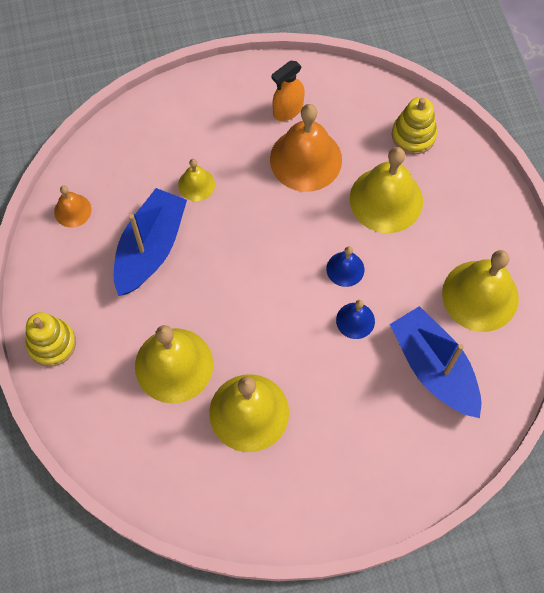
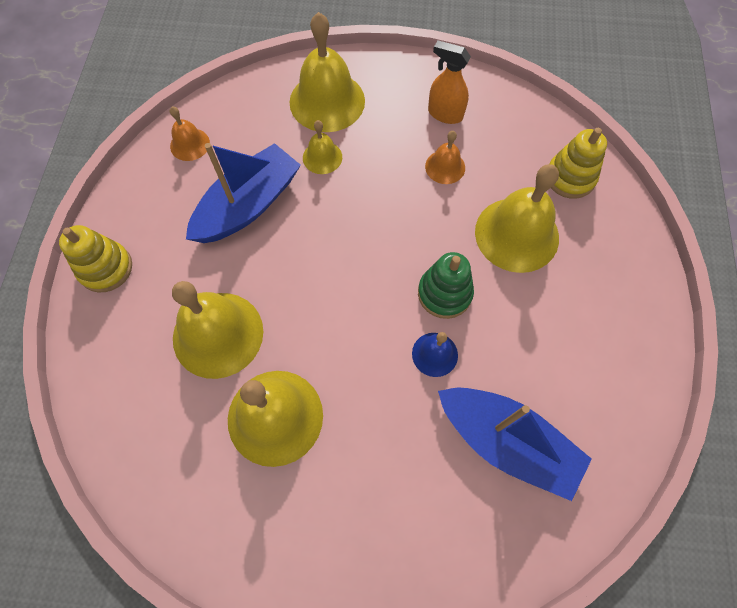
camera: 20 degrees right, 0 degrees up
(287, 110) = (445, 114): orange spray bottle -> orange spray bottle turned 45 degrees clockwise
(306, 159) = (445, 167): orange bell -> orange bell, size x0.50
(345, 269) = (444, 293): blue bell -> green stacking toy
(434, 368) = (507, 442): blue boat -> blue boat turned 135 degrees clockwise
(480, 295) = (590, 375): yellow bell -> yellow bell (327, 101)

